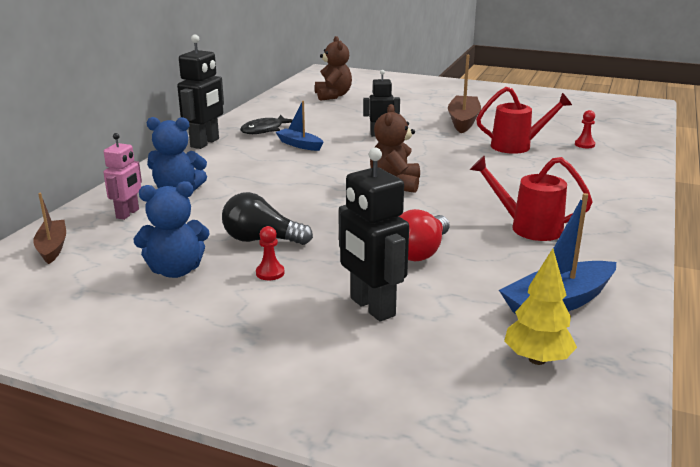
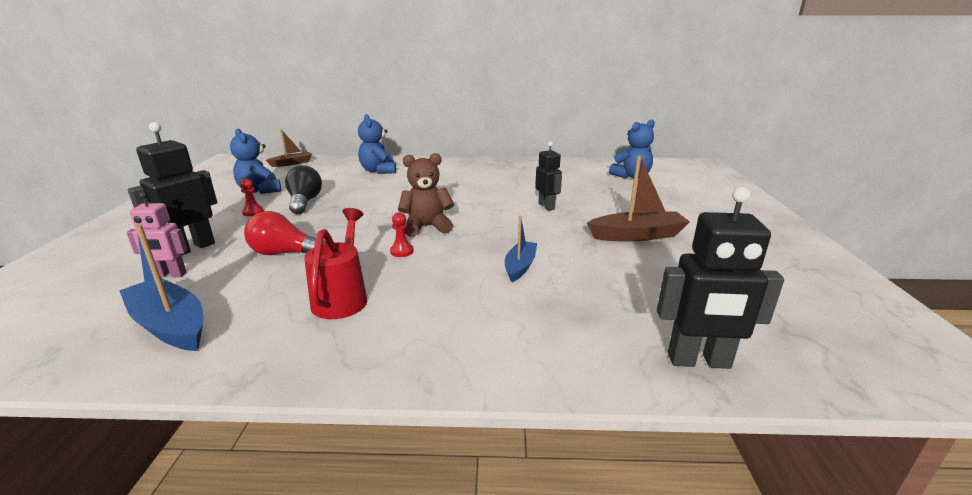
camera: 70 degrees right, 0 degrees up
(128, 214) = (340, 167): pink robot -> pink robot (170, 275)
(205, 143) = (470, 162): black robot -> black robot (699, 361)
(265, 130) = (514, 171): black fish -> none
(299, 145) = (492, 184): blue boat -> blue boat (520, 266)
(333, 96) = (631, 176): brown teddy bear -> blue teddy bear
(517, 146) = (585, 272): red watering can -> none
(537, 359) = (75, 321): yellow tree -> none
(584, 145) = (643, 319): red pawn -> red pawn (402, 251)

